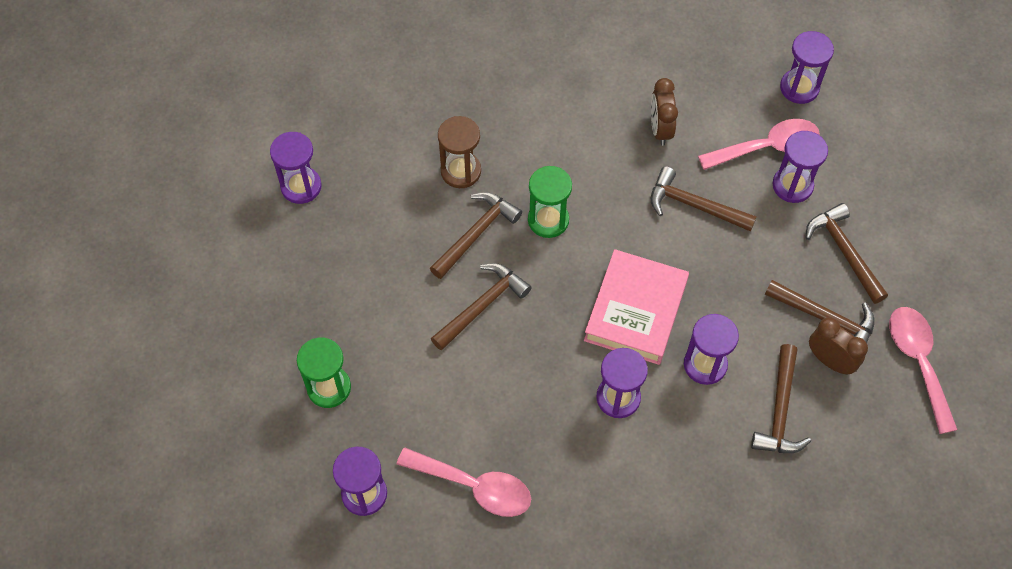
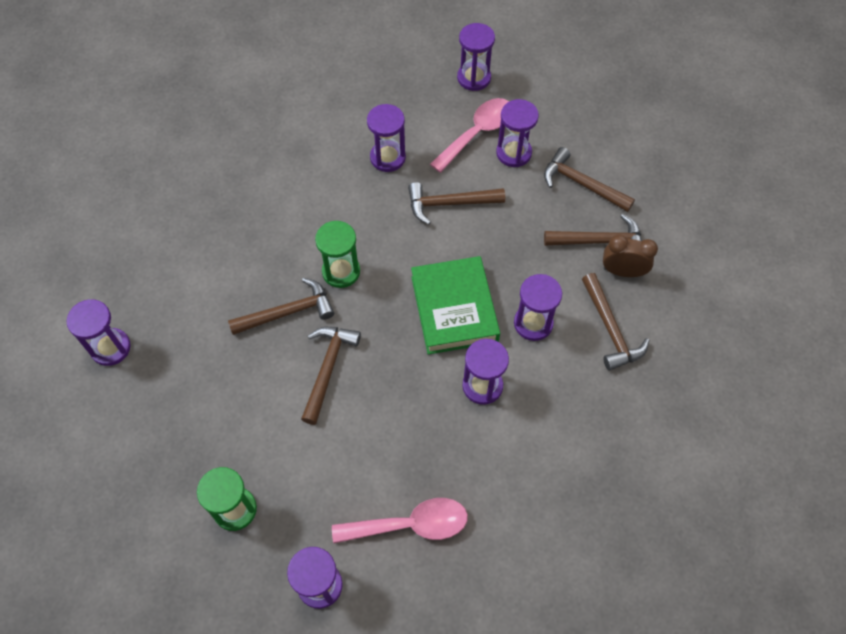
camera: 30 degrees left, 0 degrees up
(461, 171) = (245, 267): brown hourglass -> none
(476, 234) = (287, 312): brown hammer -> brown hammer turned 60 degrees clockwise
(635, 311) = (454, 309): pink book -> green book
(660, 129) = (387, 157): brown clock -> purple hourglass
(918, 361) = (684, 239): pink spoon -> none

